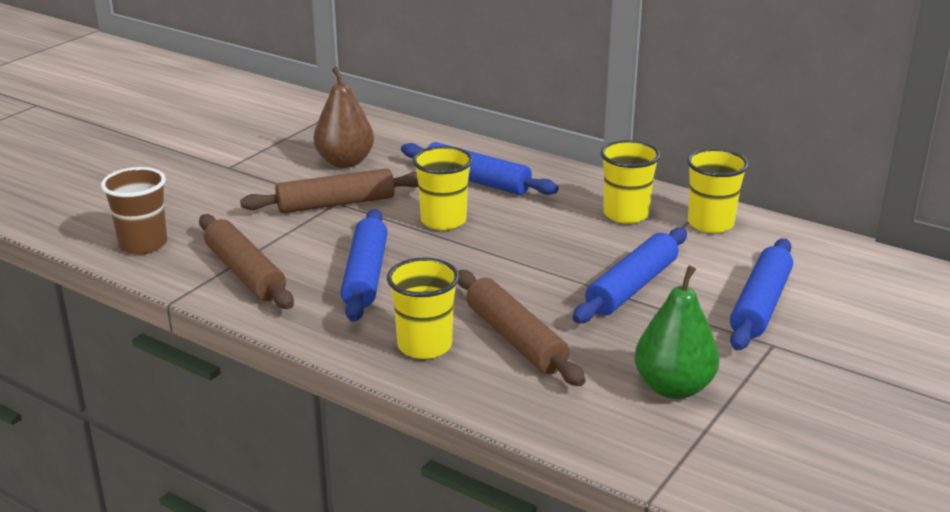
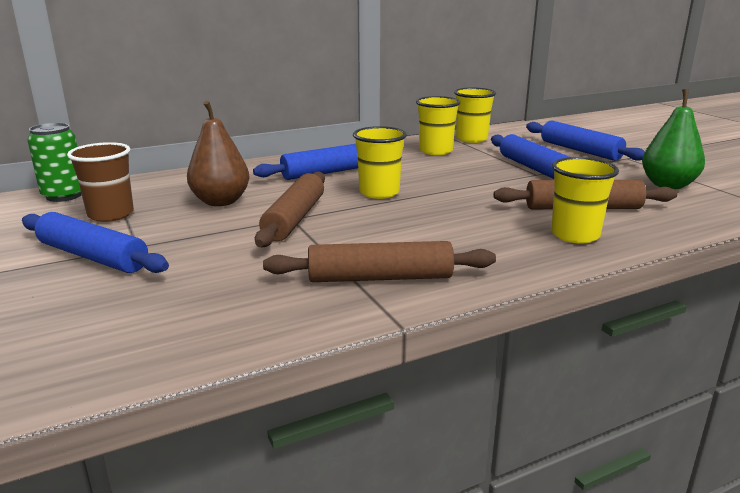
camera: 60 degrees left, 5 degrees down
(143, 244) = (246, 319): brown cup -> brown cup (111, 214)
(298, 104) = (64, 196): none -> green can
(365, 275) = (439, 232): blue rolling pin -> blue rolling pin (92, 256)

